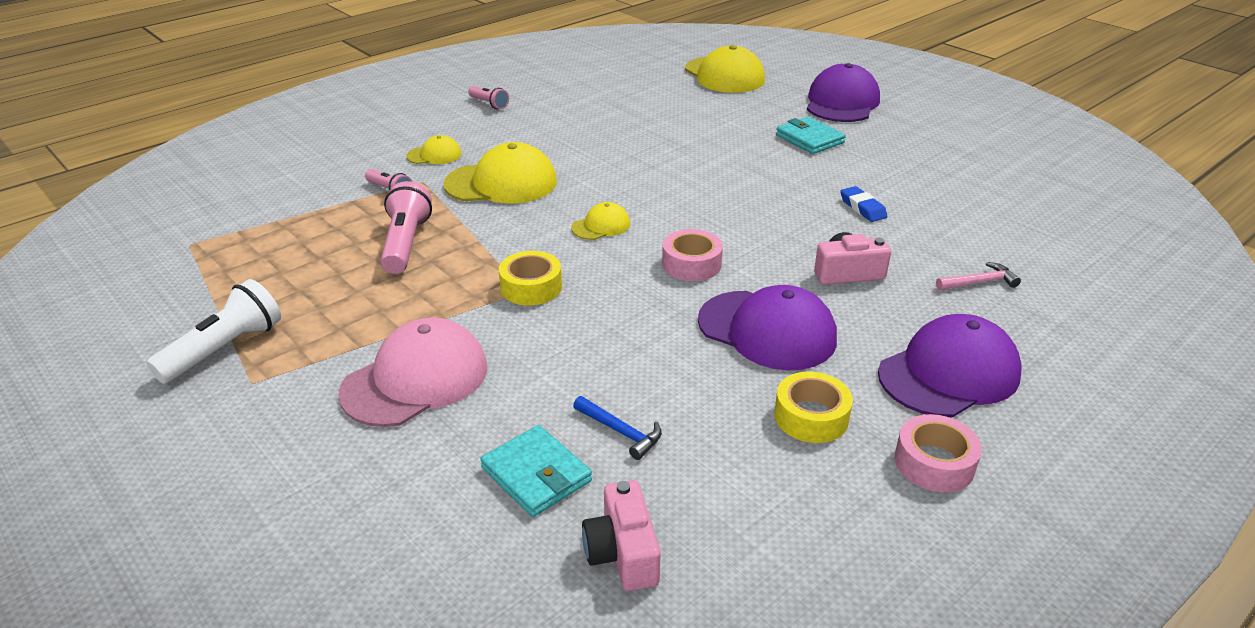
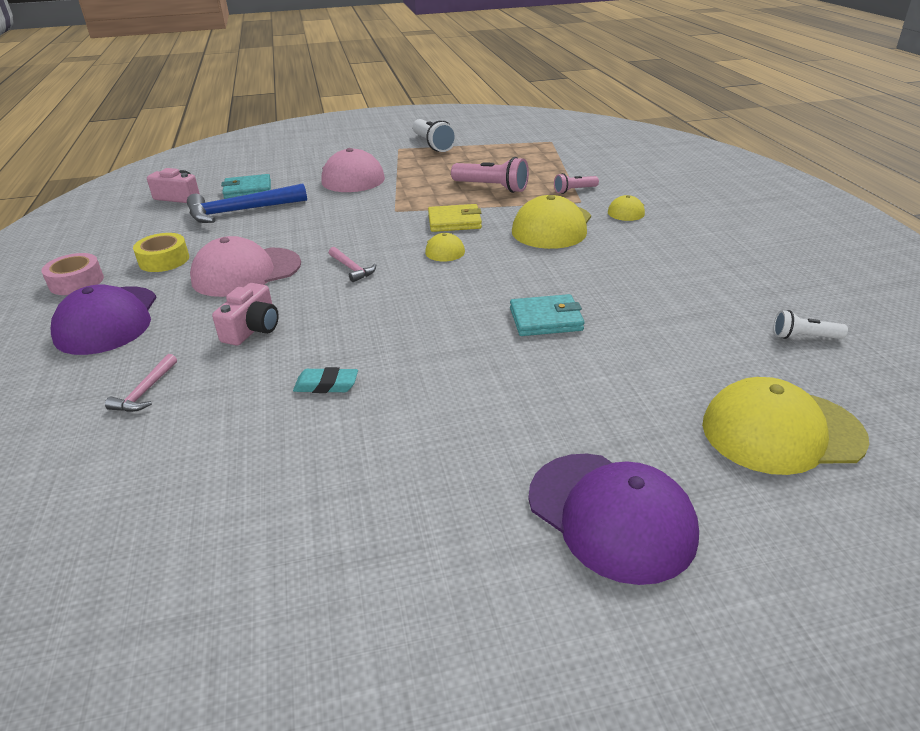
camera: 120 degrees right, 0 degrees up
(489, 104) = (735, 247): pink flashlight -> none
(528, 239) = (454, 221): none -> yellow wallet
(531, 287) = (395, 213): yellow tape -> none
(616, 76) = (804, 337): none -> white flashlight
(620, 431) = (241, 211): blue hammer -> blue hammer, size x2.04
(691, 264) = (352, 269): pink tape -> pink hammer
(767, 330) = (246, 272): purple cap -> pink cap
(809, 139) = (508, 420): turquoise wallet -> turquoise wallet (546, 319)
(862, 208) = (326, 385): blue eraser -> turquoise eraser

